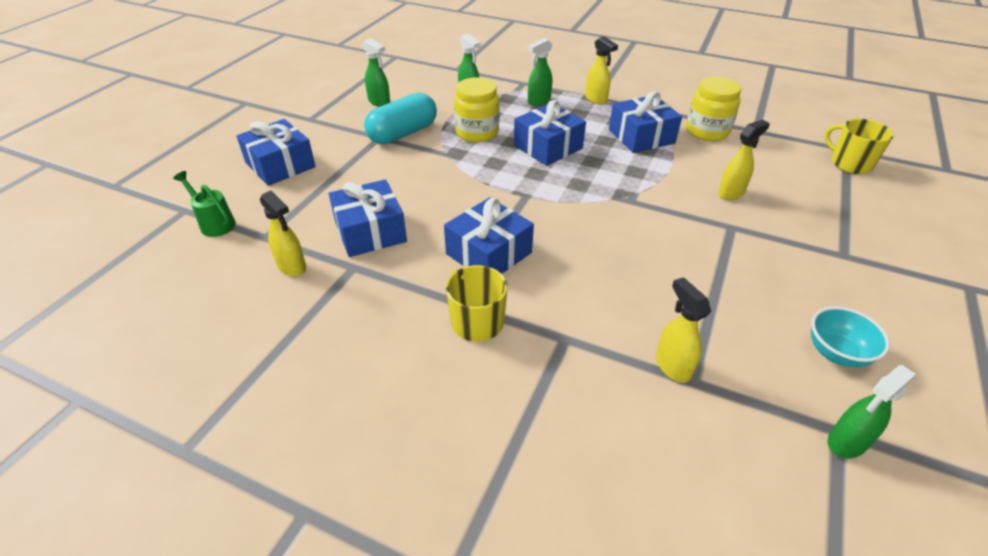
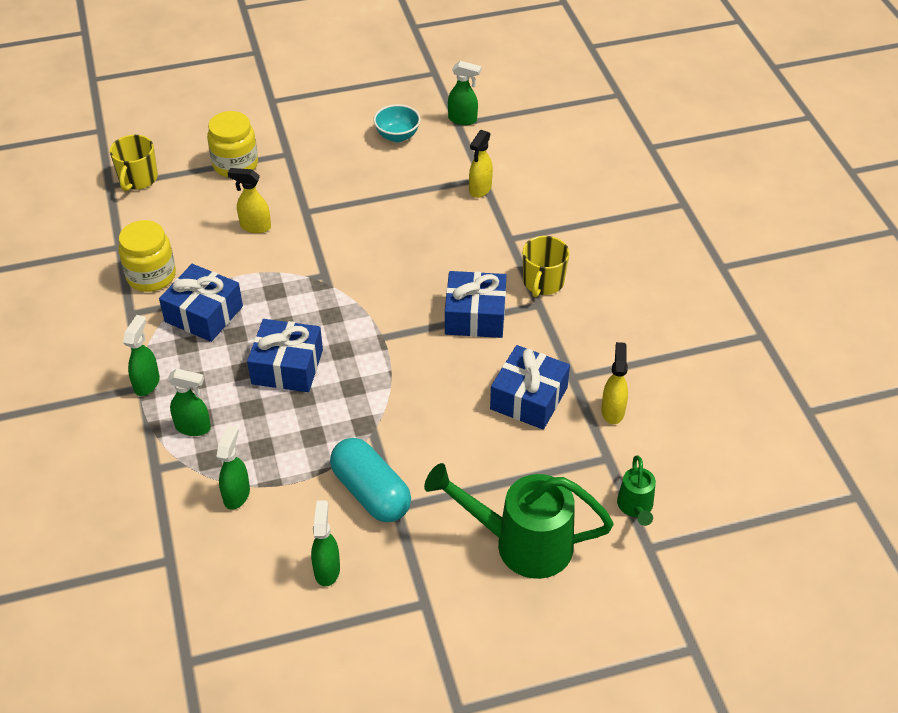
camera: 130 degrees left, 5 degrees up
(280, 165) = (522, 543): blue gift -> green watering can
(403, 134) = (371, 492): turquoise capsule -> turquoise capsule turned 45 degrees clockwise
(477, 132) = (311, 435): yellow jar -> yellow jar (235, 164)
(596, 99) = (147, 383): yellow spray bottle -> green spray bottle

